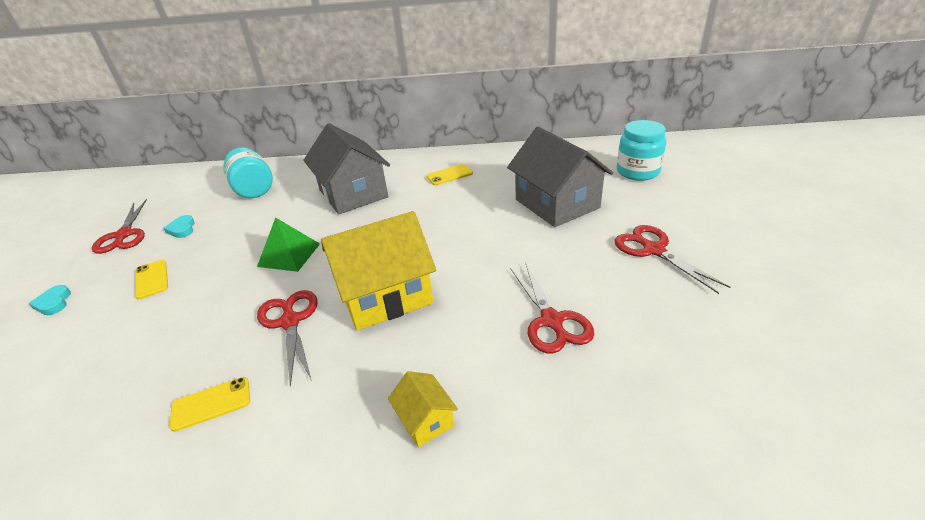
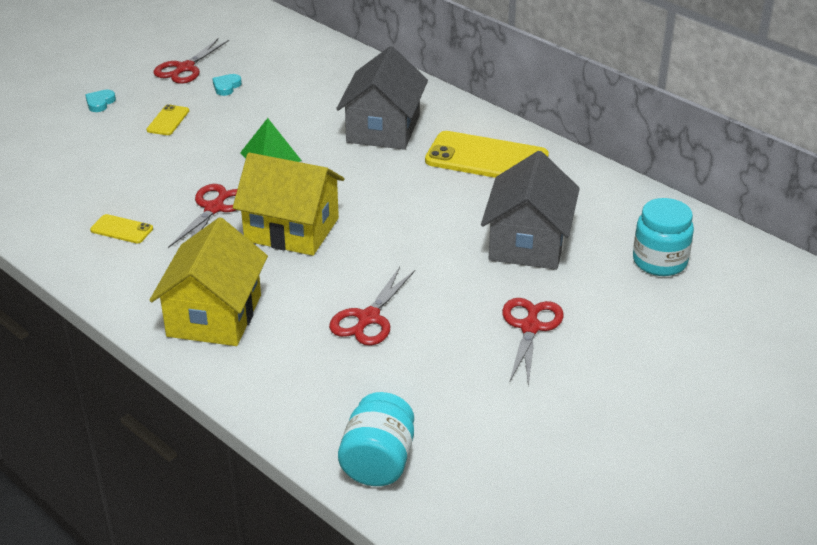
camera: 40 degrees right, 0 degrees up
(254, 189) = (315, 77): turquoise jar -> turquoise jar (378, 462)
(425, 420) = (214, 315): yellow house -> yellow house, size x2.24
(449, 175) = (486, 159): yellow phone -> yellow phone, size x2.16

